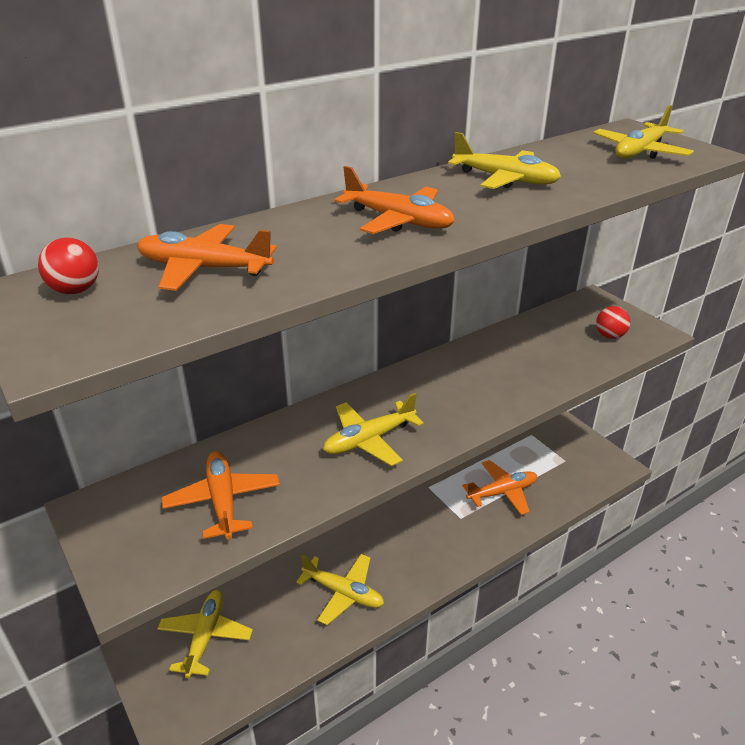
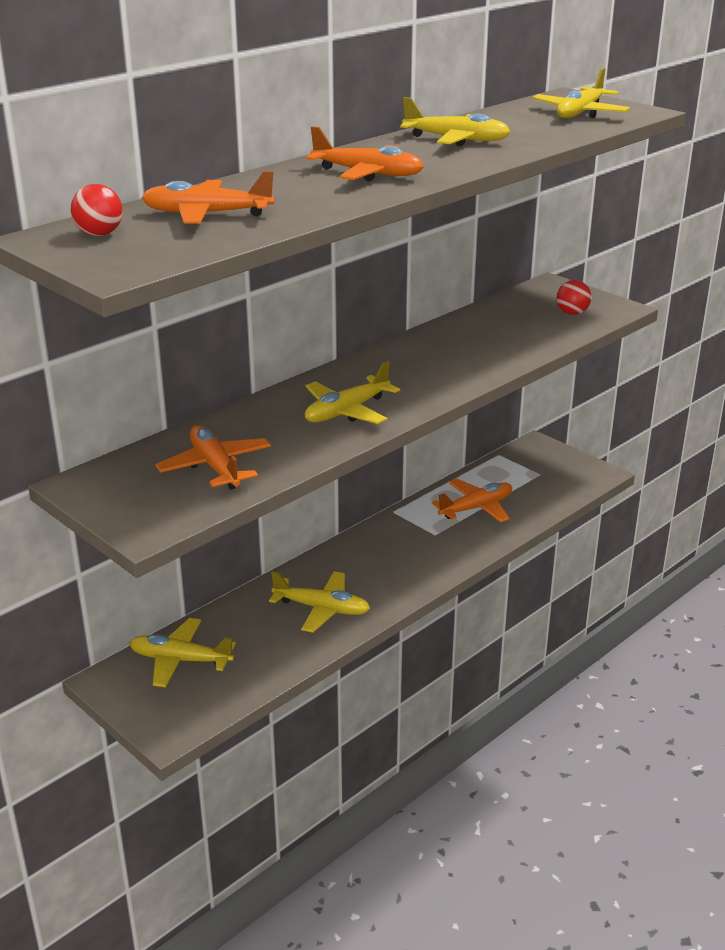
camera: 10 degrees left, 5 degrees down
(205, 636) = (180, 660): yellow plane -> yellow plane turned 75 degrees counterclockwise

